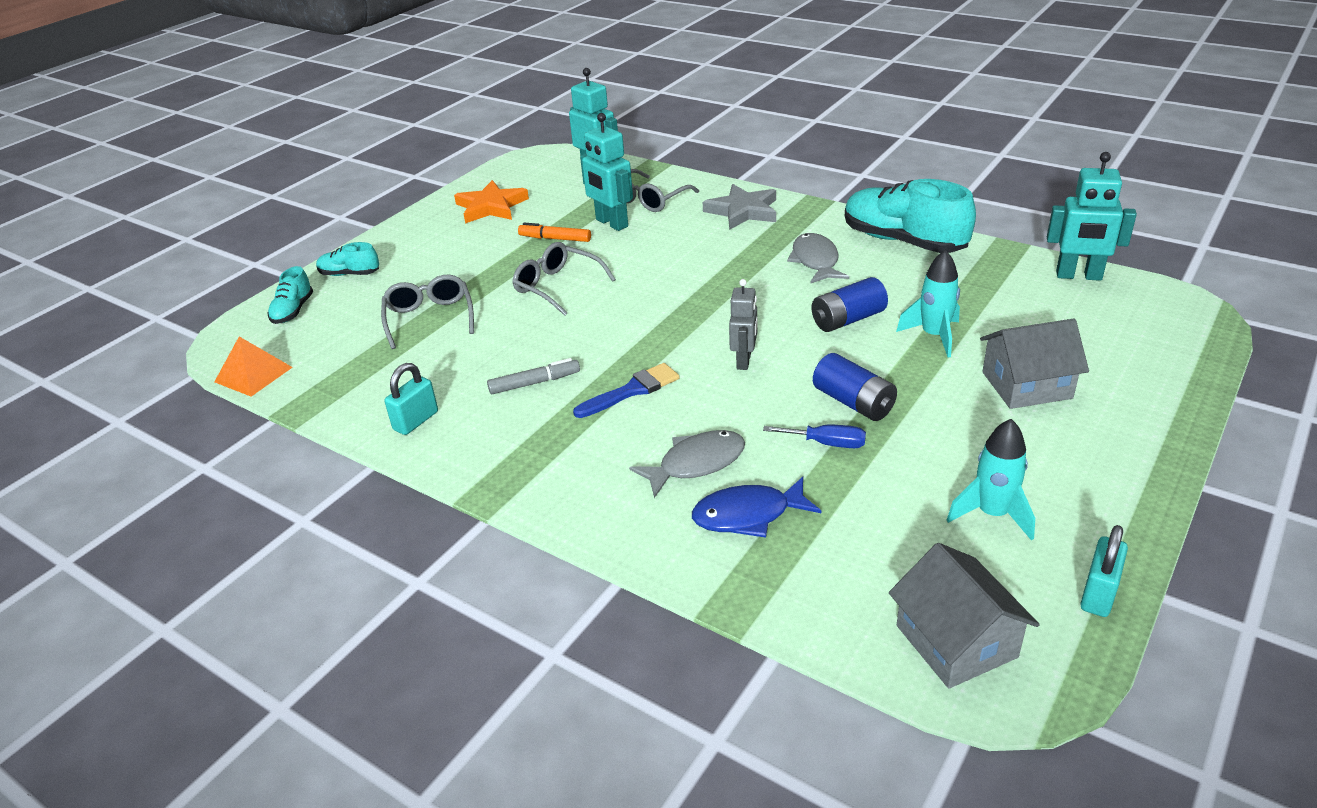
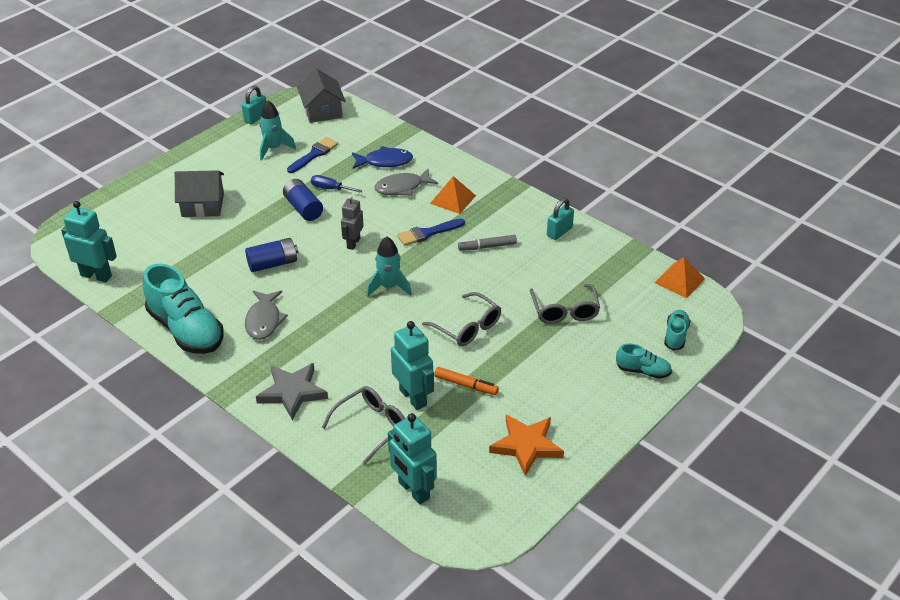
camera: 175 degrees left, 5 degrees up
(598, 453) = (453, 199): none -> orange pyramid
(900, 512) = (314, 154): none -> blue brush
(934, 336) = (228, 243): turquoise rocket -> turquoise rocket (389, 287)

